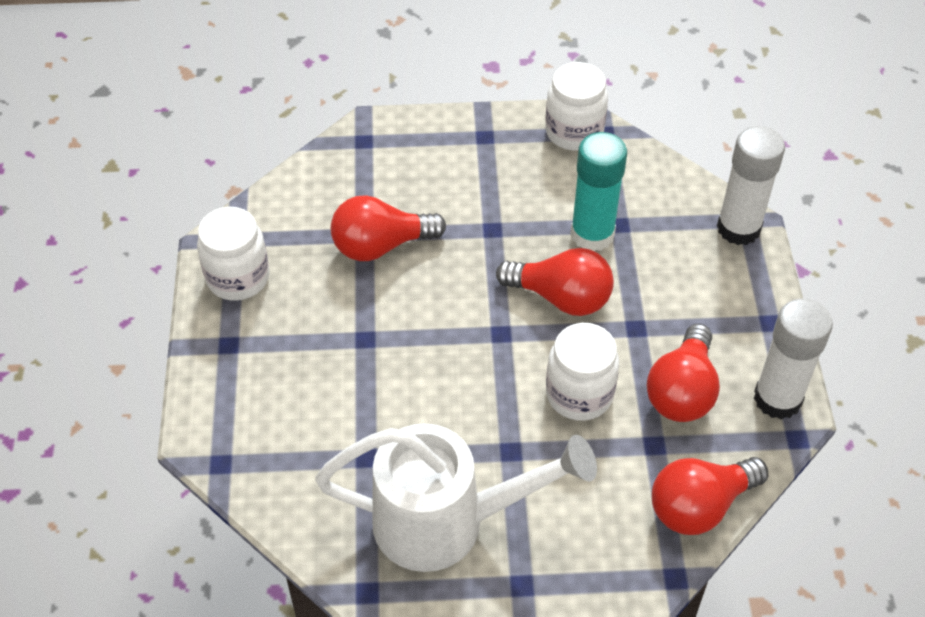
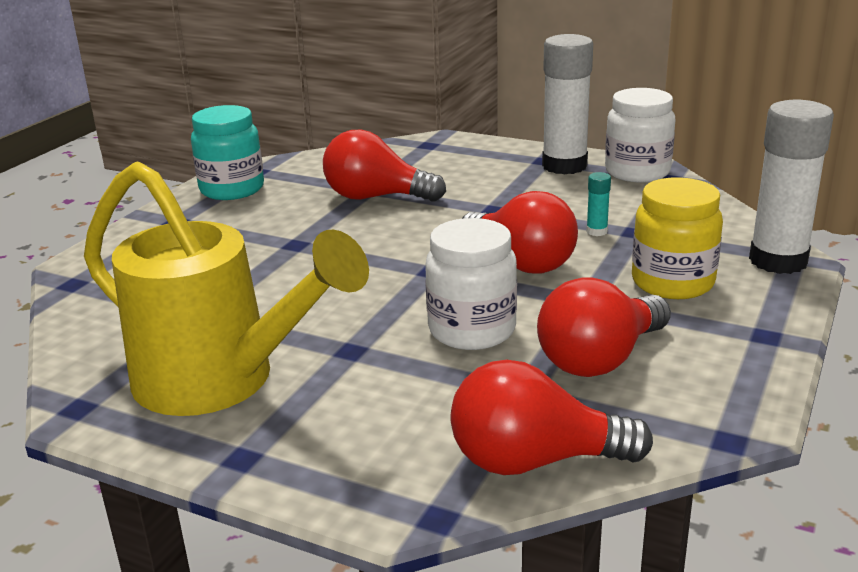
camera: 30 degrees right, 25 degrees down
(238, 278) = (232, 189): white jar -> turquoise jar
(446, 523) = (220, 382): white watering can -> yellow watering can
(592, 234) = (596, 231): turquoise glue stick -> turquoise glue stick, size x0.41
(682, 283) = (672, 282): none -> yellow jar
(777, 398) = (727, 398): white glue stick -> white glue stick (564, 166)

